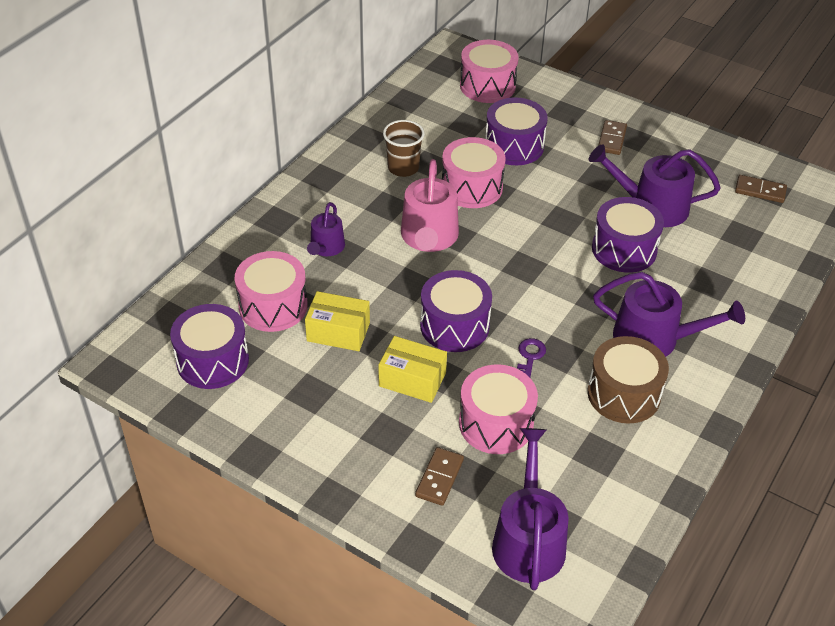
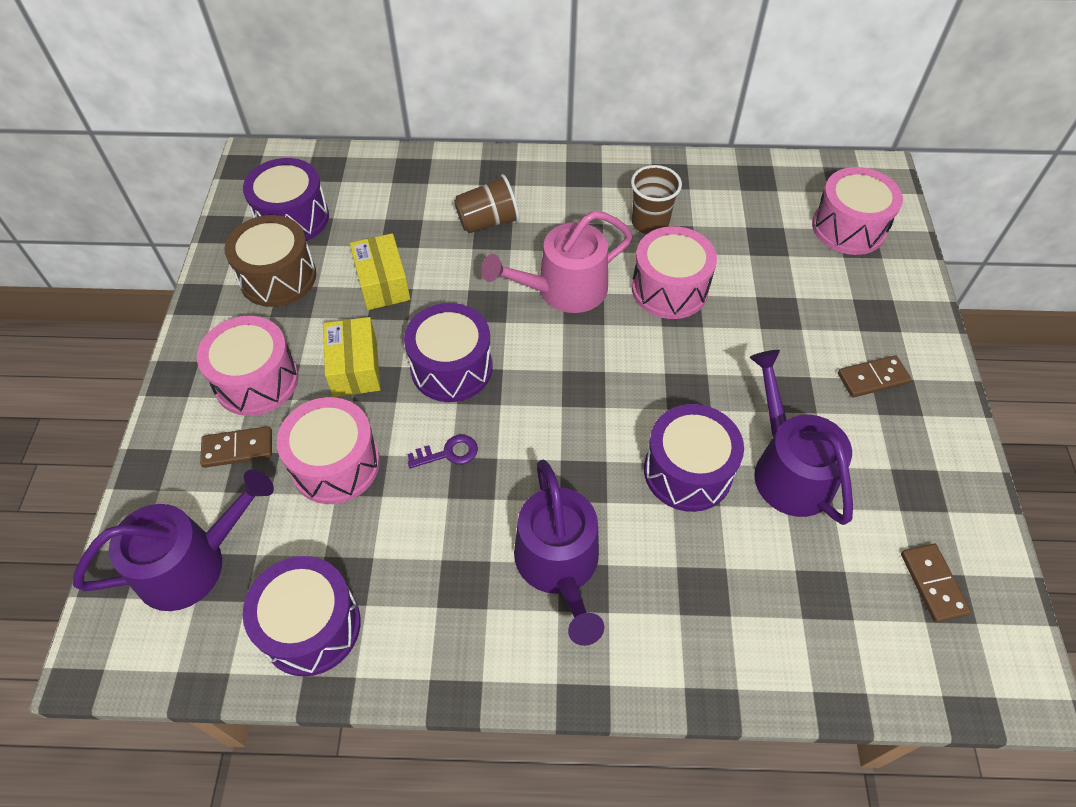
camera: 60 degrees right, 10 degrees up
(273, 306) = (385, 223): pink drum -> pink drum (256, 381)
(326, 248) = (488, 222): purple watering can -> brown cup
(514, 146) = (770, 294): purple drum -> purple drum (311, 626)
(623, 394) = (449, 569): brown drum -> brown drum (278, 277)

